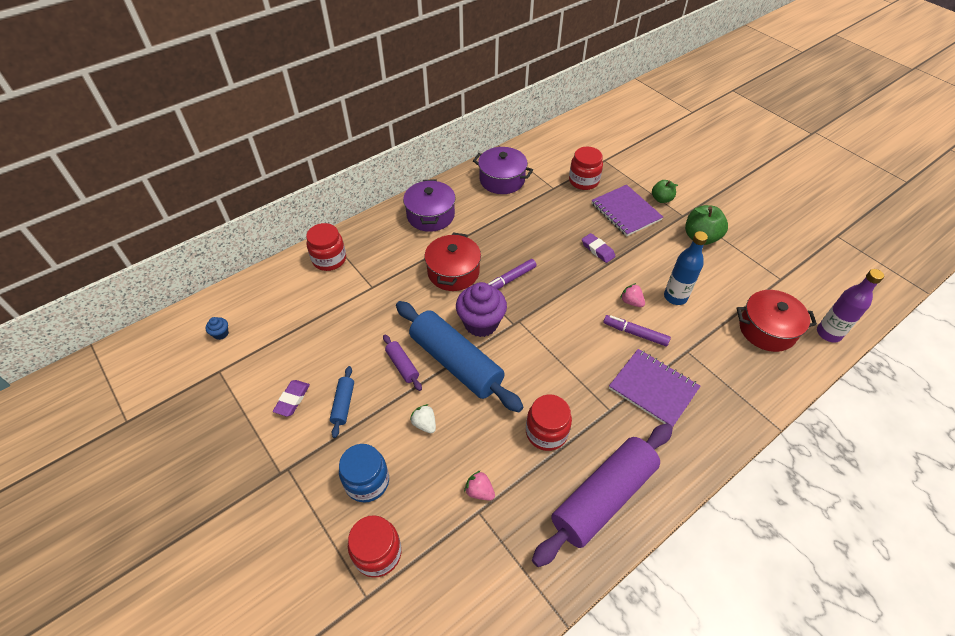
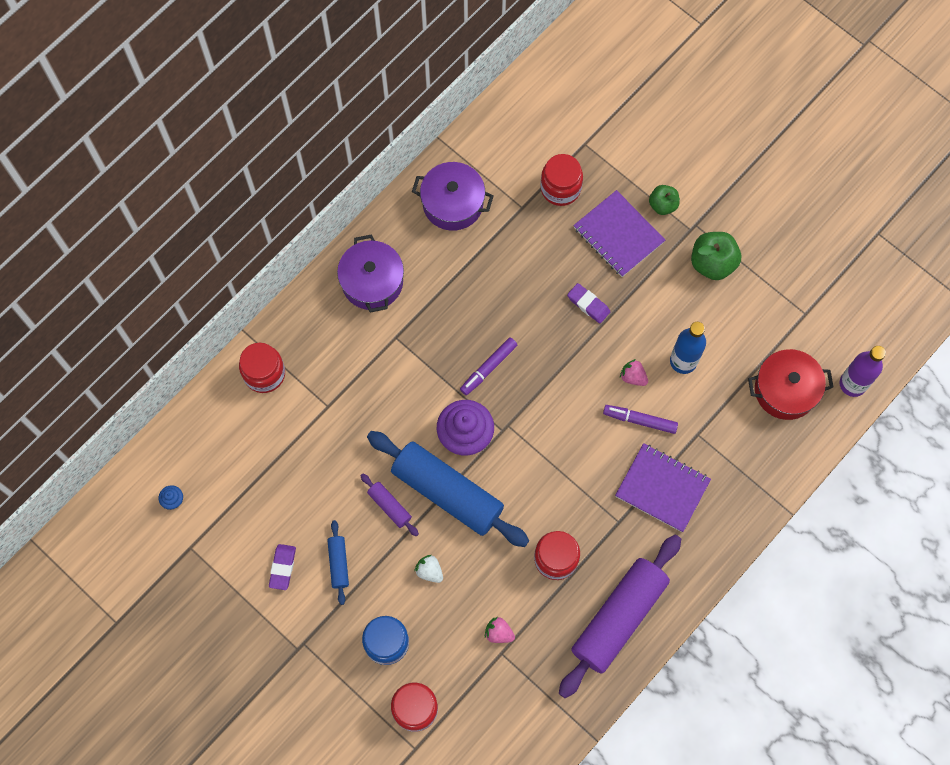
camera: 10 degrees left, 20 degrees up
(453, 272) = (419, 368): red pot -> none

